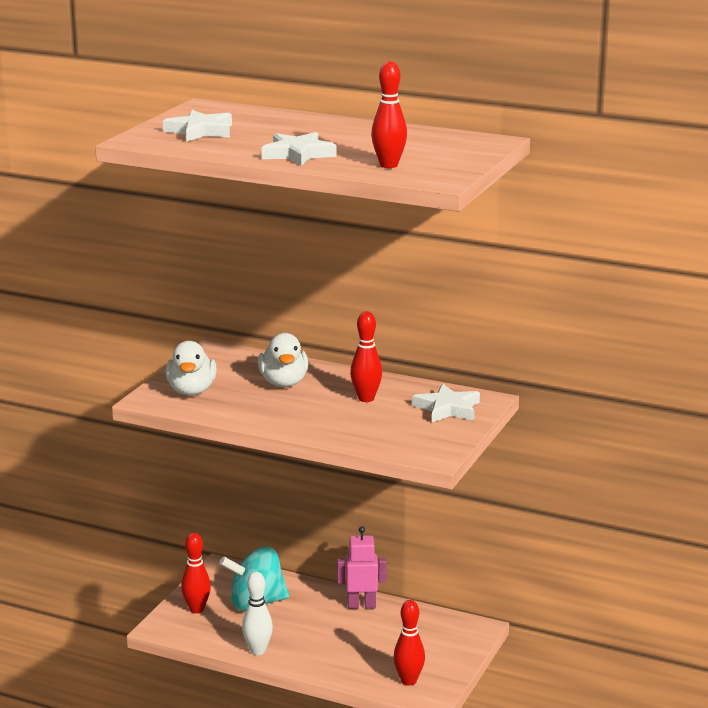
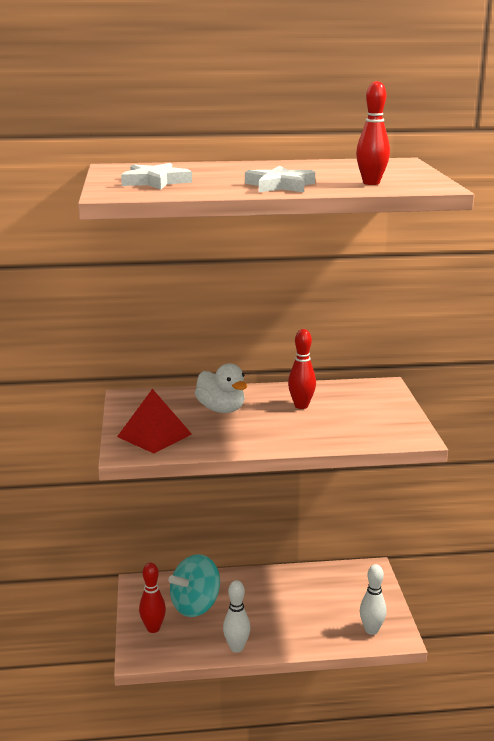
camera: 30 degrees left, 0 degrees up
(191, 391) = (154, 435): white duck -> red pyramid
(361, 605) = (276, 579): pink robot -> none
(408, 681) = (371, 630): red bowling pin -> white bowling pin
(447, 408) = (370, 398): white star -> none

